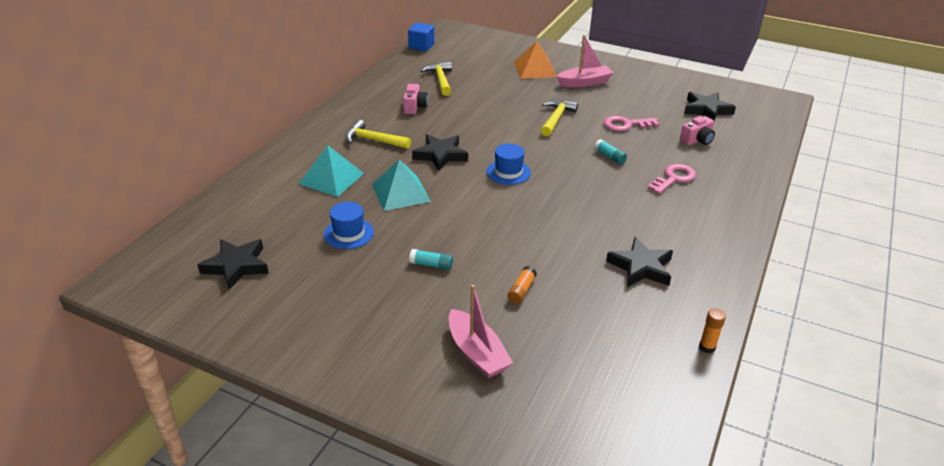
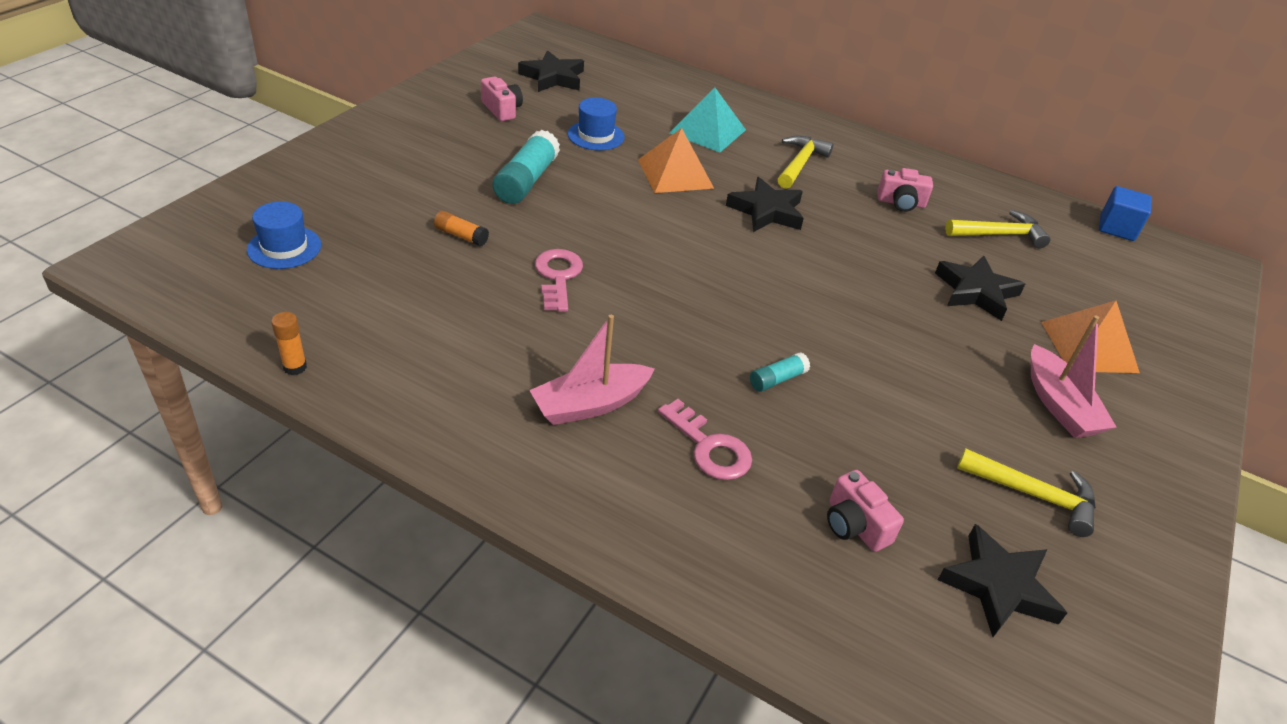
camera: 90 degrees right, 5 degrees up
(308, 292) = (502, 110): none -> pink camera
(401, 193) = (675, 174): turquoise pyramid -> orange pyramid
(431, 265) = (526, 181): turquoise glue stick -> turquoise glue stick, size x1.91
(477, 353) = (372, 193): pink boat -> pink boat (590, 404)
(508, 172) = (725, 263): blue hat -> blue hat (284, 247)
(556, 118) = (900, 340): yellow hammer -> yellow hammer (1034, 495)
(626, 125) = (897, 428): pink key -> pink key (558, 277)
(641, 267) = (475, 346): black star -> black star (976, 292)

